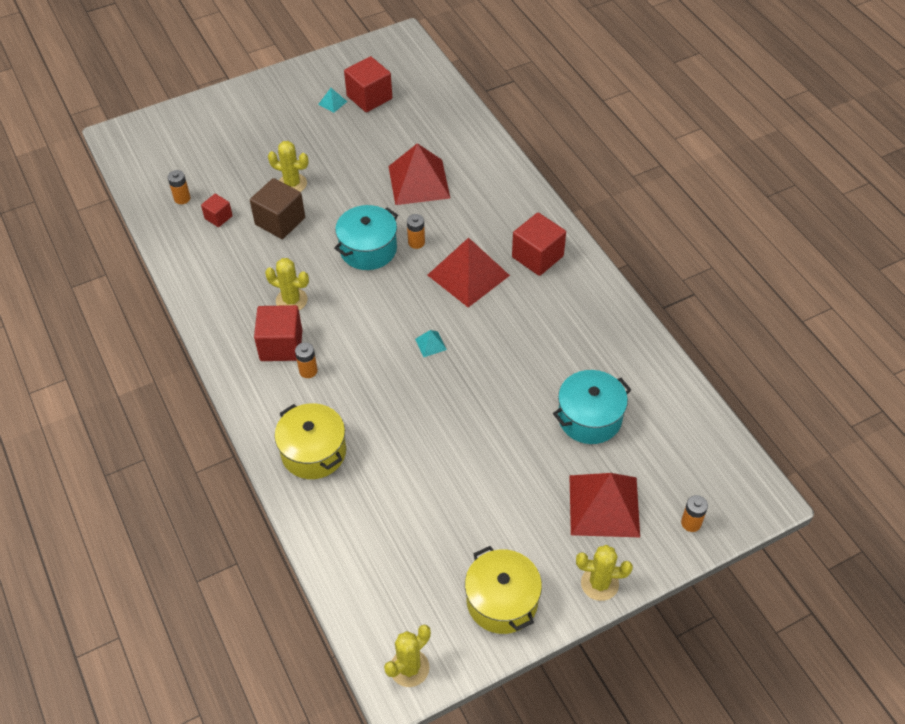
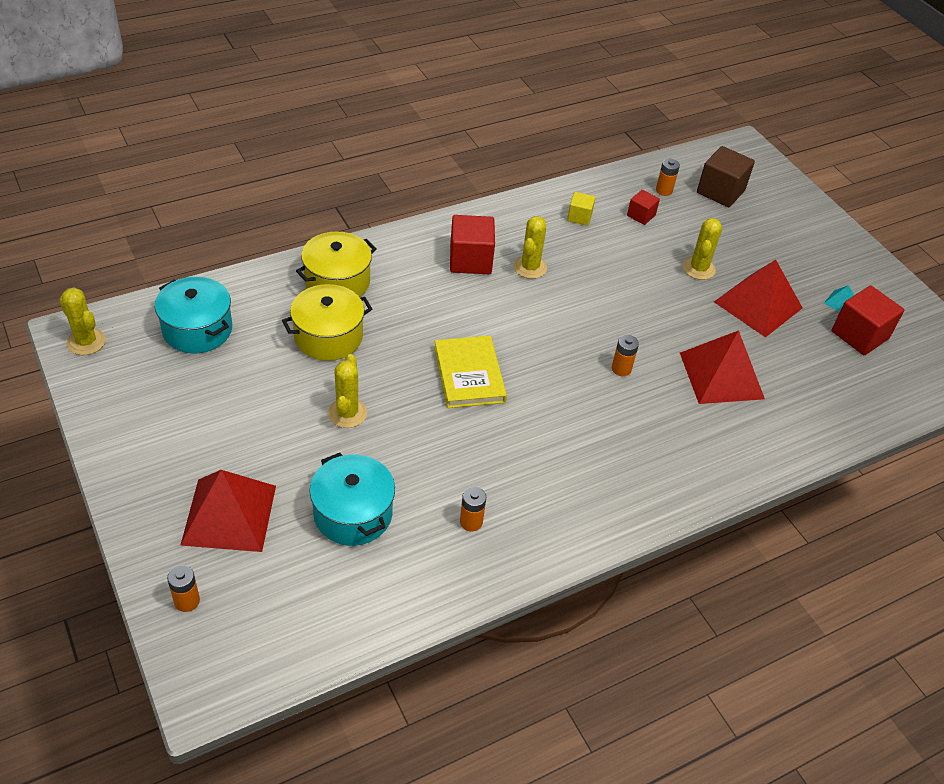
camera: 85 degrees right, 5 degrees down
(219, 262) = (579, 217): none -> yellow cube
(280, 221) = (641, 259): brown cube -> brown cube (720, 191)
(308, 371) = (437, 279): orange battery -> orange battery (471, 522)
(368, 249) = (607, 327): turquoise pot -> turquoise pot (197, 329)
(431, 344) = (469, 374): turquoise pyramid -> yellow book
(468, 275) = (573, 413): red pyramid -> red pyramid (758, 305)
(502, 601) = (135, 414): yellow pot -> yellow pot (328, 337)
(537, 256) = (608, 484): red cube -> none
(599, 583) = (132, 499): yellow cactus -> yellow cactus (347, 413)

